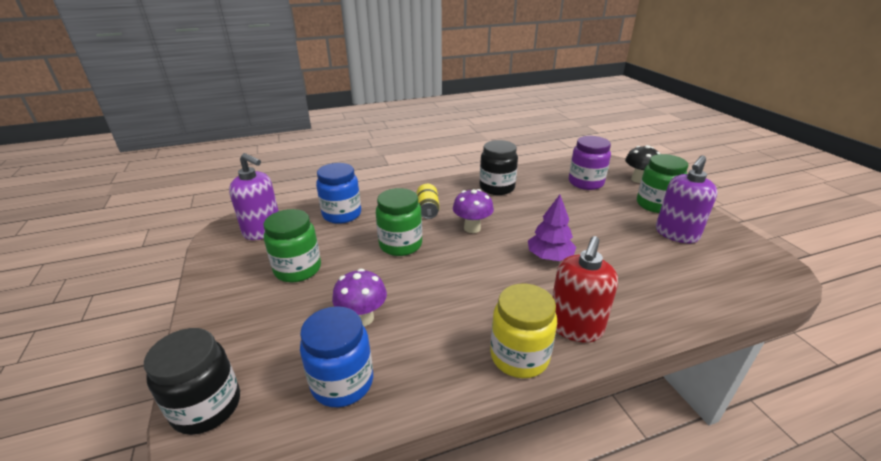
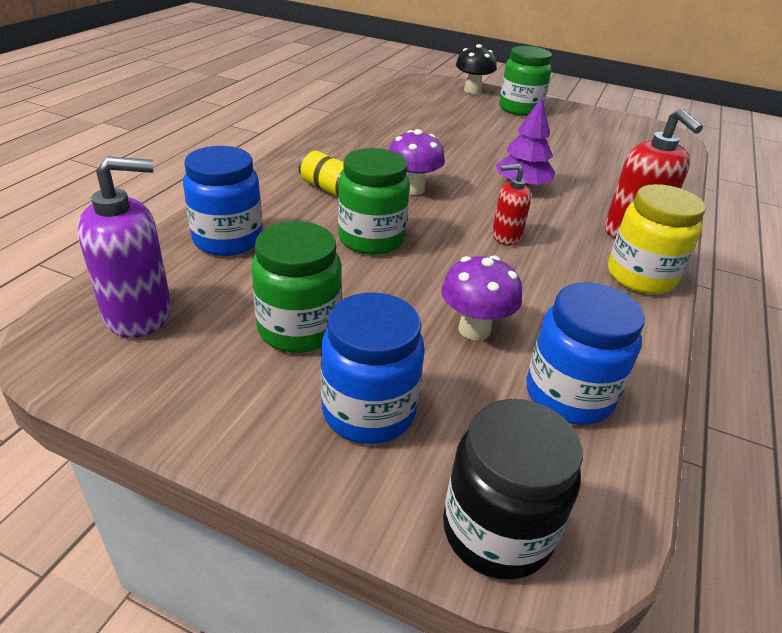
camera: 50 degrees left, 5 degrees up
(258, 321) = (368, 411): none -> blue jar
(476, 281) = (506, 236): none -> red soap dispenser
(497, 188) = (362, 139): black jar -> none
(585, 183) = (436, 107): purple jar -> none
(676, 234) = (571, 128): purple soap dispenser -> none

